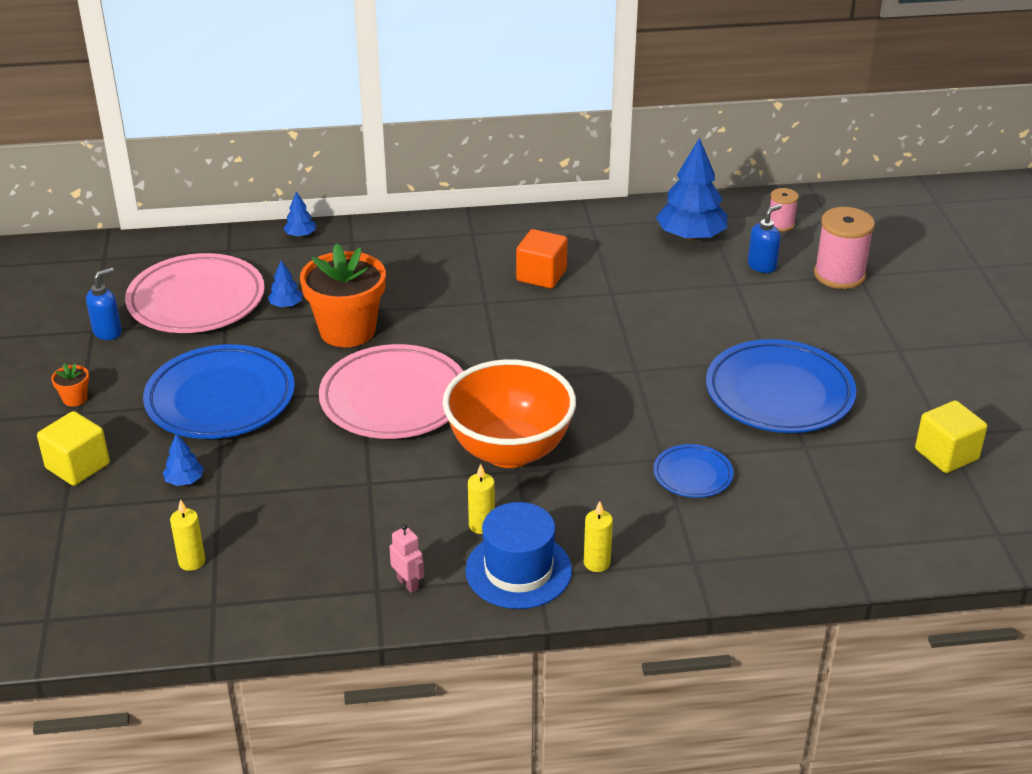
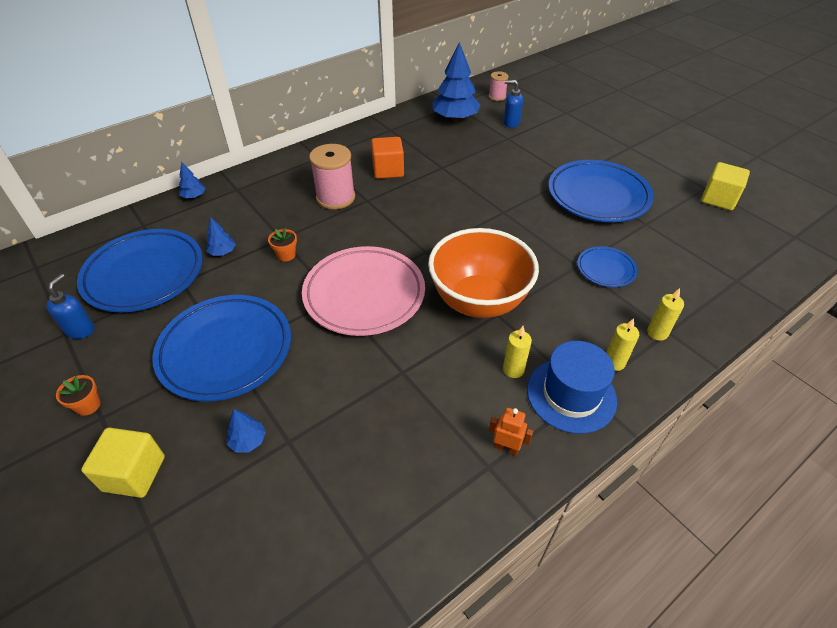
camera: 30 degrees left, 10 degrees up
(192, 562) = (313, 521): yellow candle -> yellow candle (657, 333)
(196, 301) = (144, 274): pink plate -> blue plate
(347, 330) = (286, 255): orange flower pot -> orange flower pot, size x0.41
(408, 583) = (506, 448): pink robot -> orange robot
(762, 266) = (511, 123): blue soap dispenser -> blue soap dispenser turned 90 degrees counterclockwise
(839, 275) = (556, 115): pink spool -> pink spool (335, 197)

